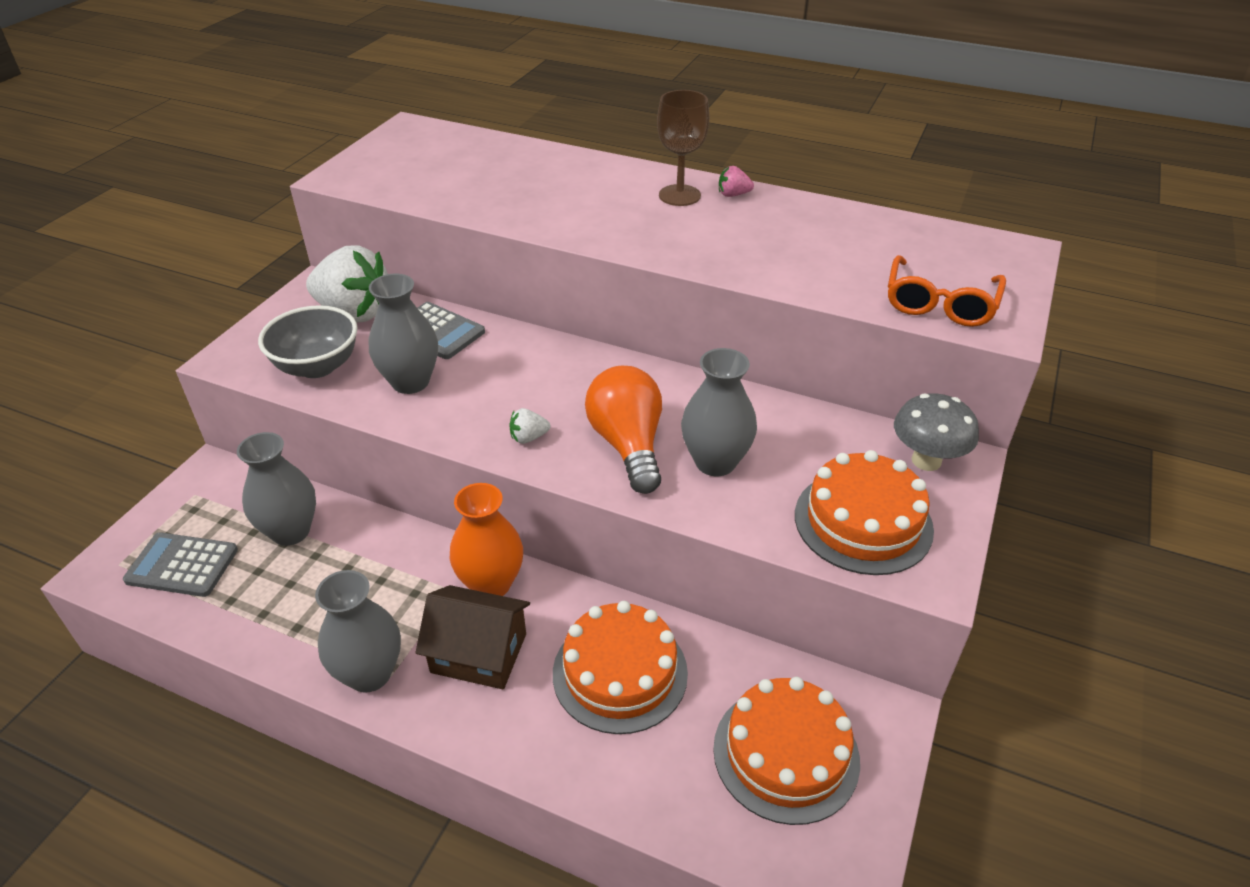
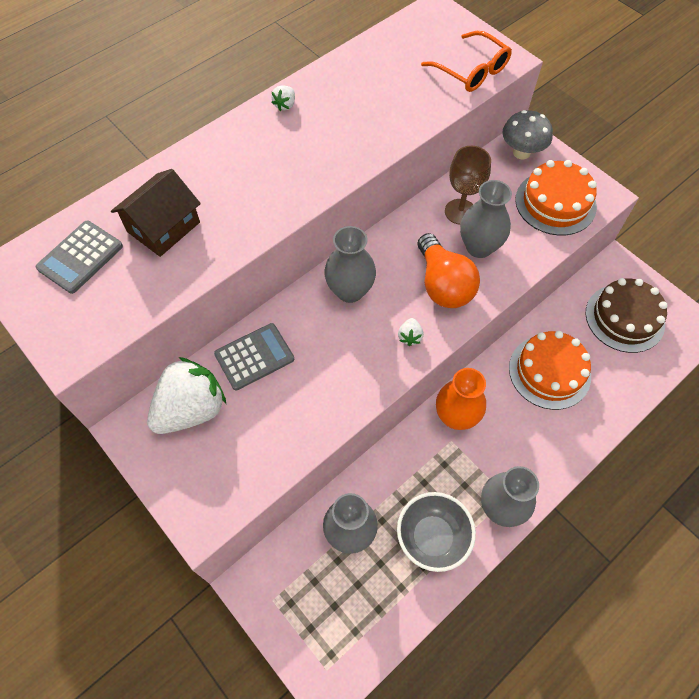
camera: 65 degrees left, 20 degrees up
(182, 565) = (350, 619): grey calculator -> grey calculator (80, 257)
(317, 366) = (253, 453): grey bowl -> grey bowl (432, 537)
(410, 382) = (309, 392): grey vase -> grey vase (350, 291)
(478, 653) = (508, 441): brown house -> brown house (163, 227)
(628, 445) = (443, 284): orange light bulb -> orange light bulb turned 120 degrees counterclockwise
(679, 195) = (266, 134): brown goblet -> brown goblet (460, 212)
(733, 195) = (285, 105): pink strawberry -> white strawberry
(786, 753) = (624, 318): orange cake -> brown cake

